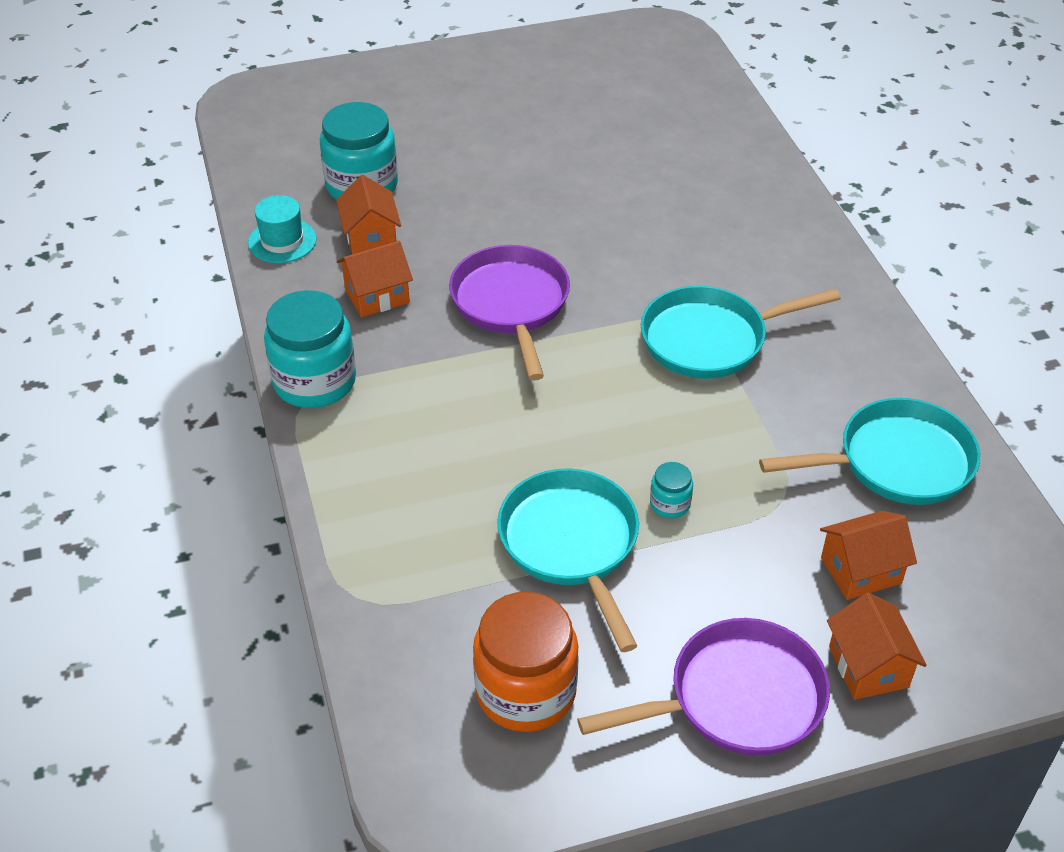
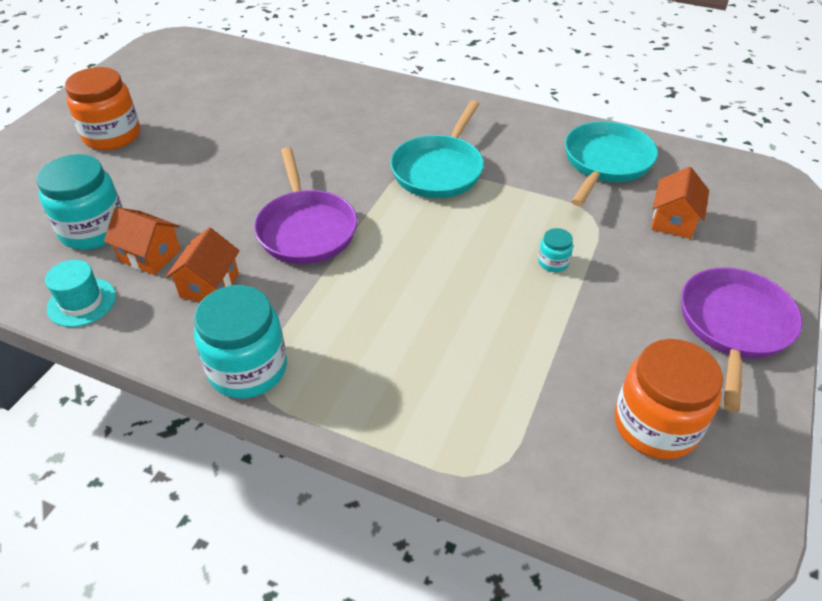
camera: 50 degrees left, 0 degrees up
(483, 105) = (112, 136): none -> orange jar
(511, 305) = (306, 229): purple pan -> purple pan turned 135 degrees counterclockwise
(572, 545) = (545, 325): turquoise pan -> none
(868, 667) = (747, 260): orange house -> none

